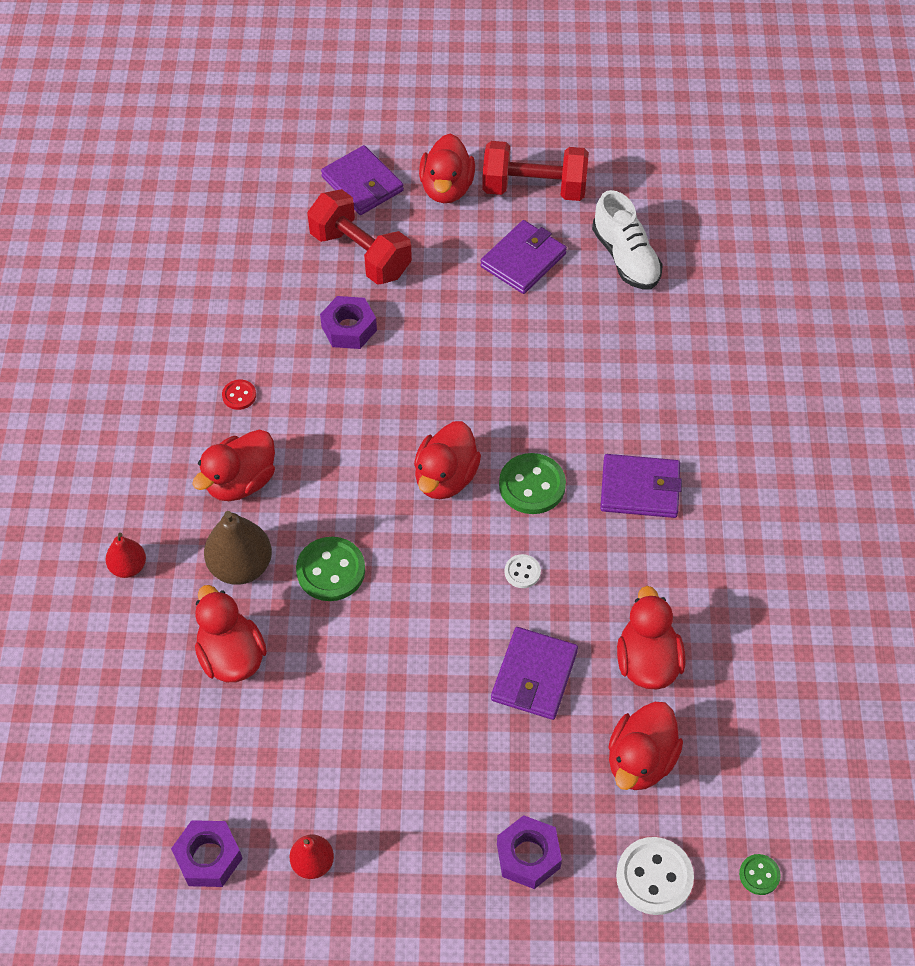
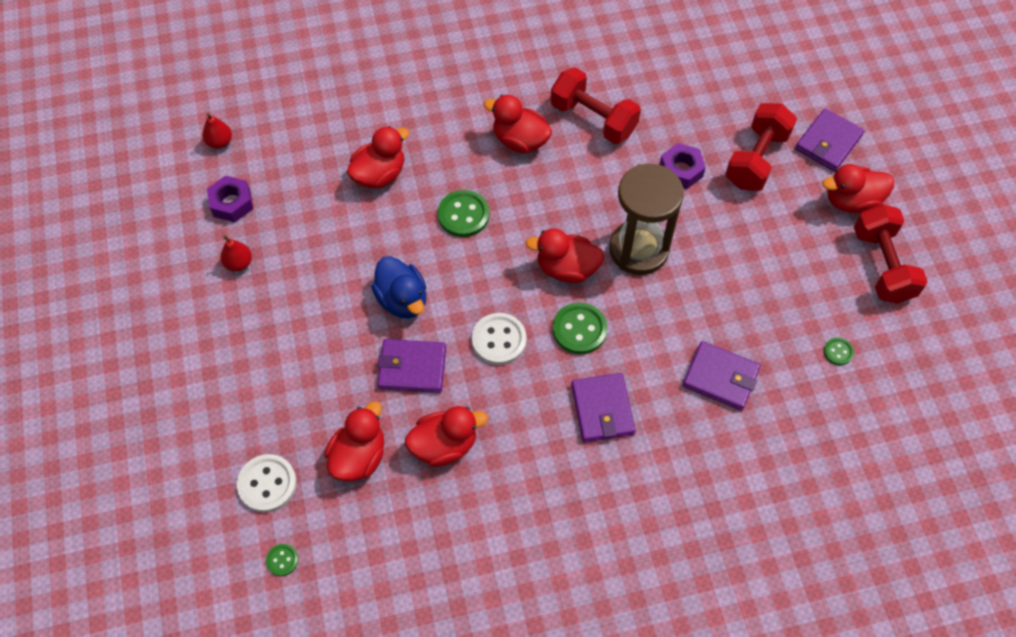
camera: 75 degrees right, 5 degrees up
(128, 567) = (431, 97): red pear -> red pear (220, 142)
(239, 395) = (593, 119): red button -> red dumbbell
(241, 566) = (451, 160): brown pear -> none
(434, 667) = (402, 300): none -> blue duck
(443, 399) = (638, 249): none -> brown hourglass
(522, 572) = (499, 340): white button -> white button, size x1.90
(523, 260) = (801, 274): purple wallet -> purple wallet (720, 377)
(528, 856) = (268, 395): purple nut -> none
(626, 258) = (838, 352): white shoe -> green button
(640, 760) = (359, 456): red duck -> red duck turned 105 degrees clockwise

